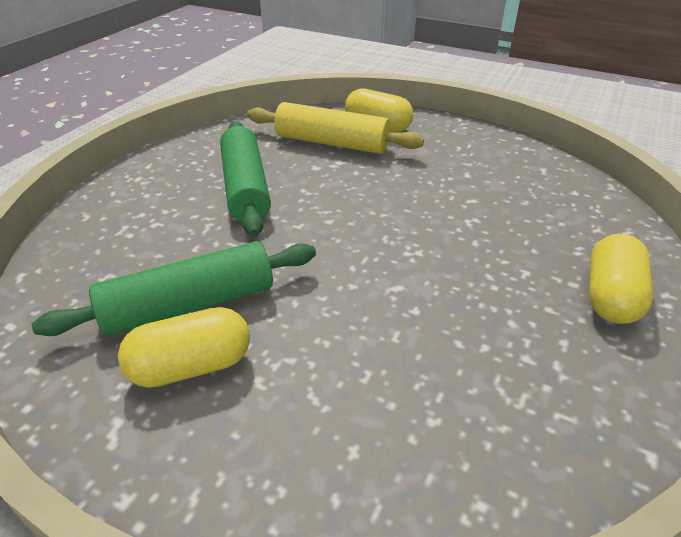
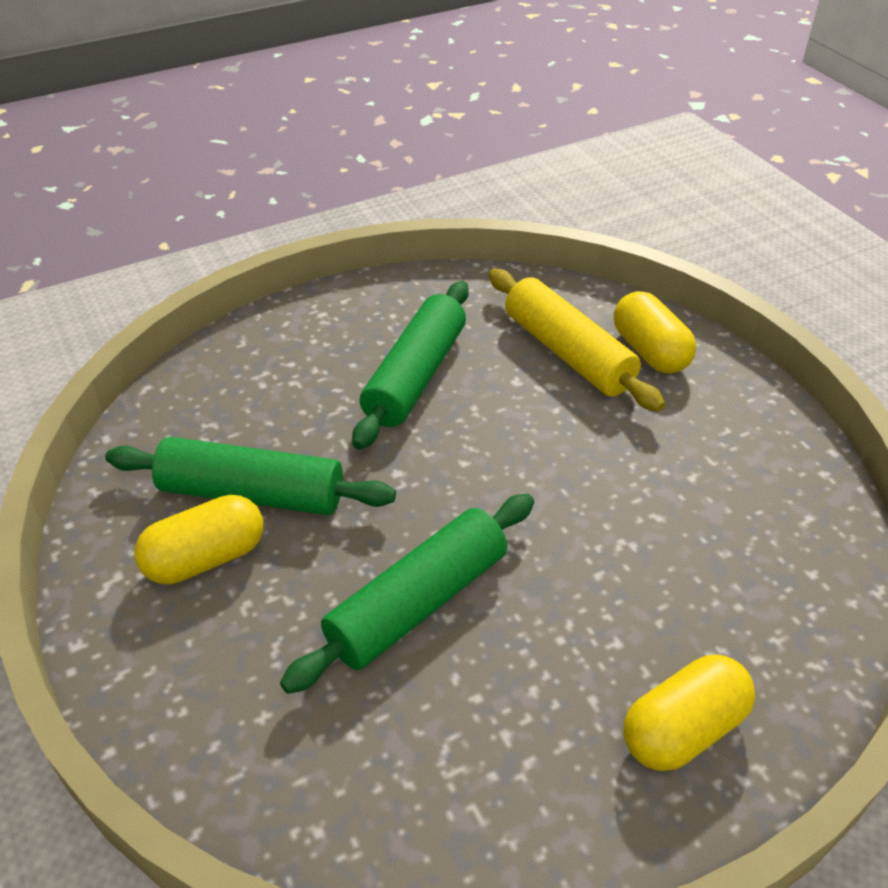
camera: 35 degrees right, 5 degrees up
(191, 366) = (206, 558): yellow capsule -> yellow capsule turned 45 degrees counterclockwise
(387, 312) = (418, 603): none -> green rolling pin

